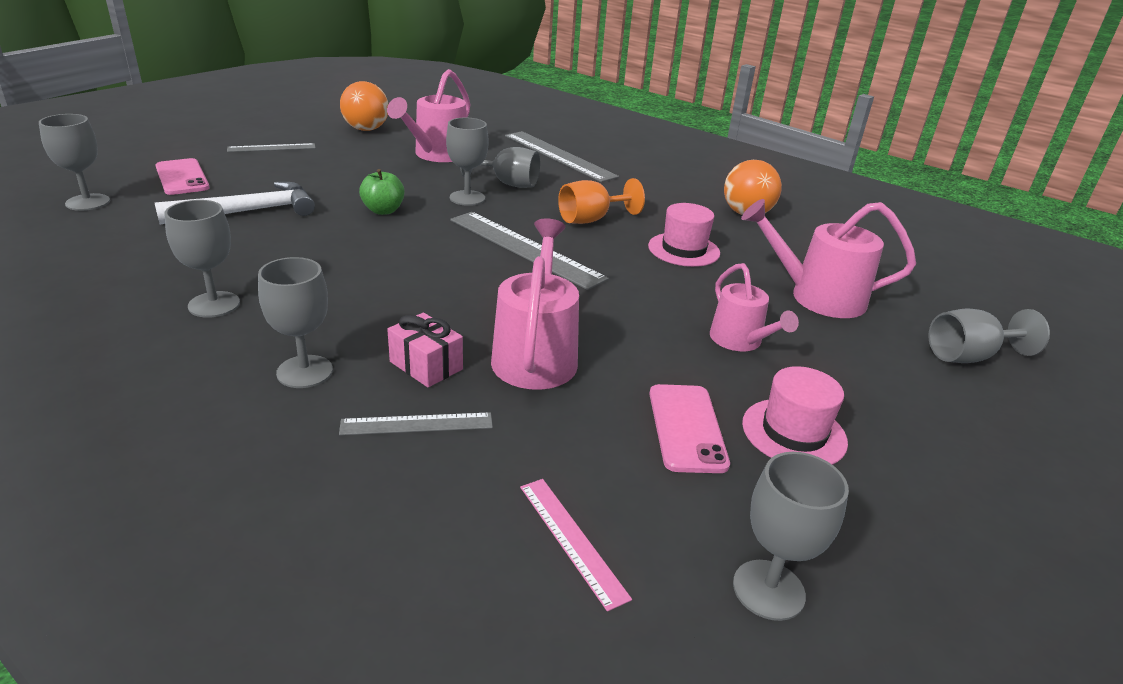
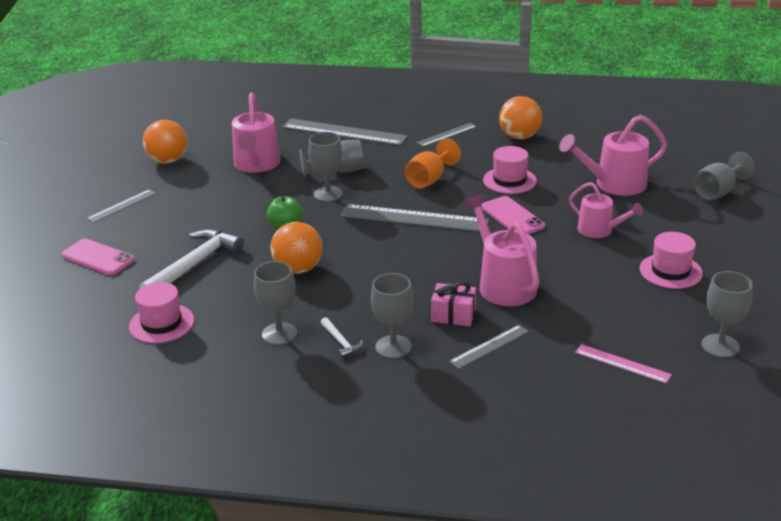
camera: 25 degrees left, 0 degrees up
(88, 202) = (64, 304): grey goblet -> none
(130, 249) = (161, 323): none -> pink hat
(259, 340) = (341, 342): none -> white hammer
(334, 251) = (298, 269): none -> orange ball
(664, 188) = (446, 134): none -> grey ruler
(687, 428) = (620, 290): pink phone -> pink phone (512, 217)

